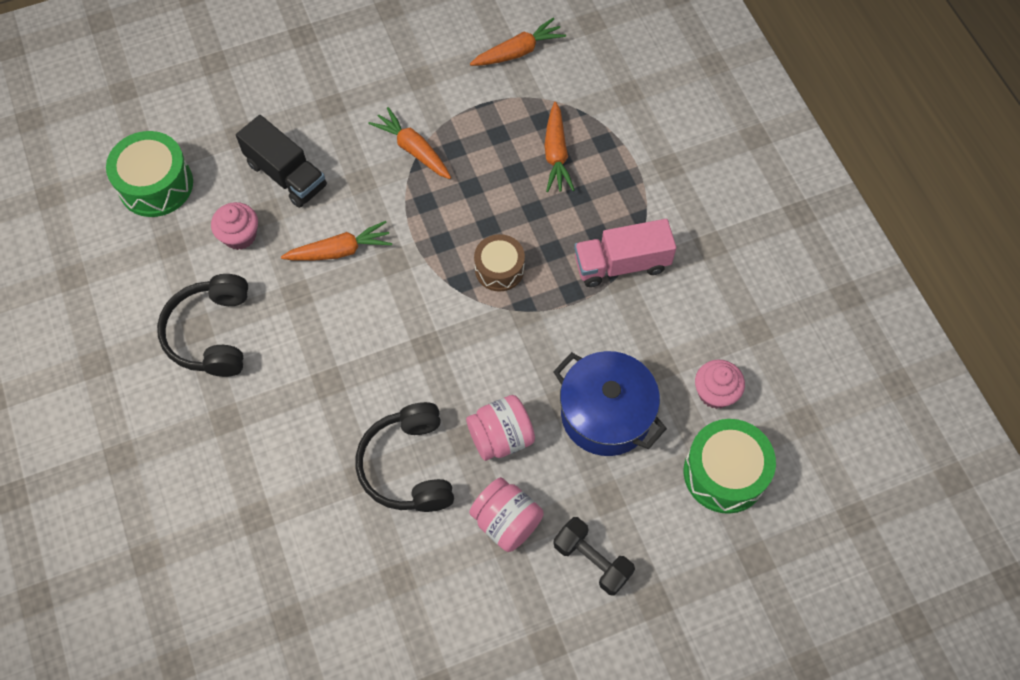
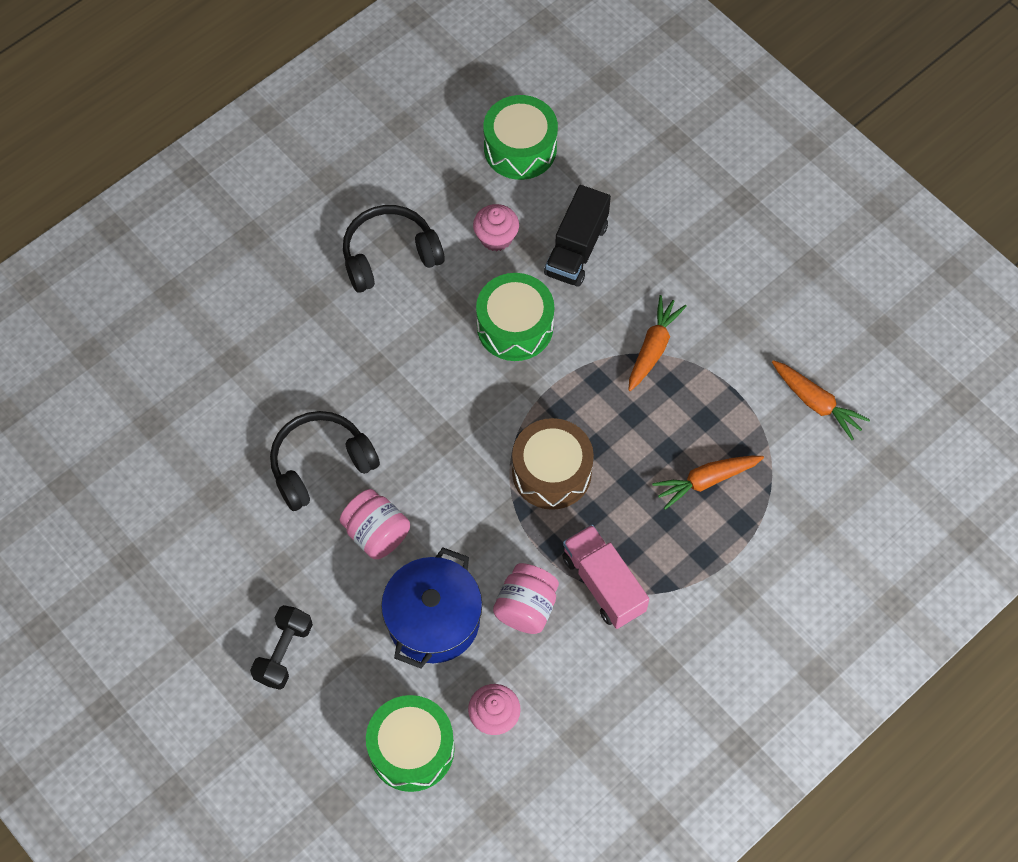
camera: 70 degrees right, 0 degrees up
(340, 250) = (515, 326): orange carrot -> green drum
(499, 269) = (551, 472): brown drum -> brown drum, size x1.54
(506, 521) = (296, 566): pink jar -> pink jar (526, 607)

